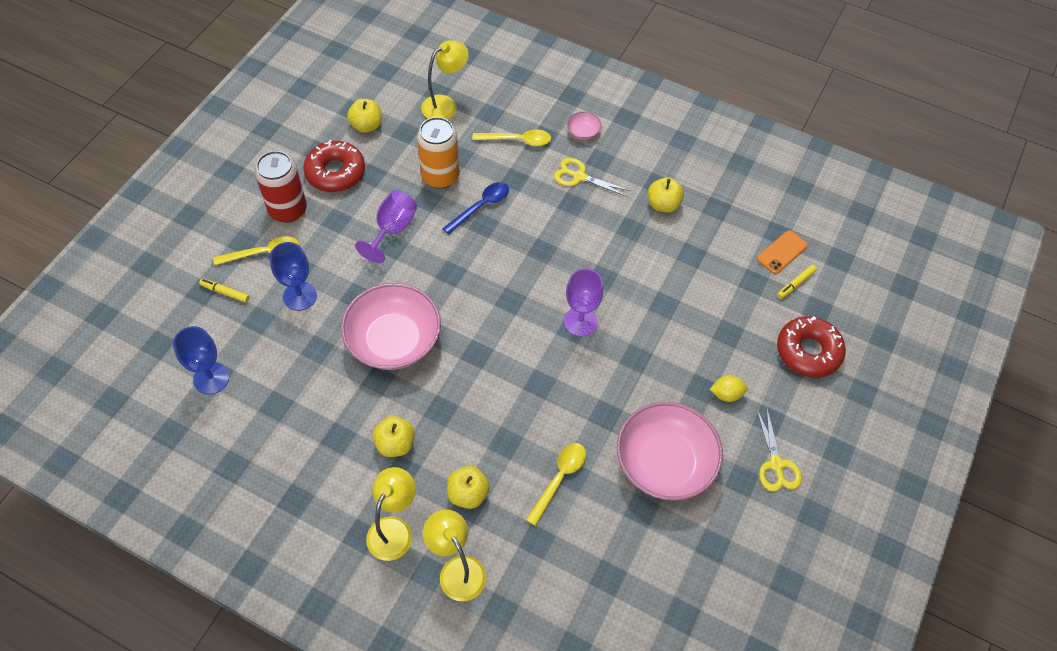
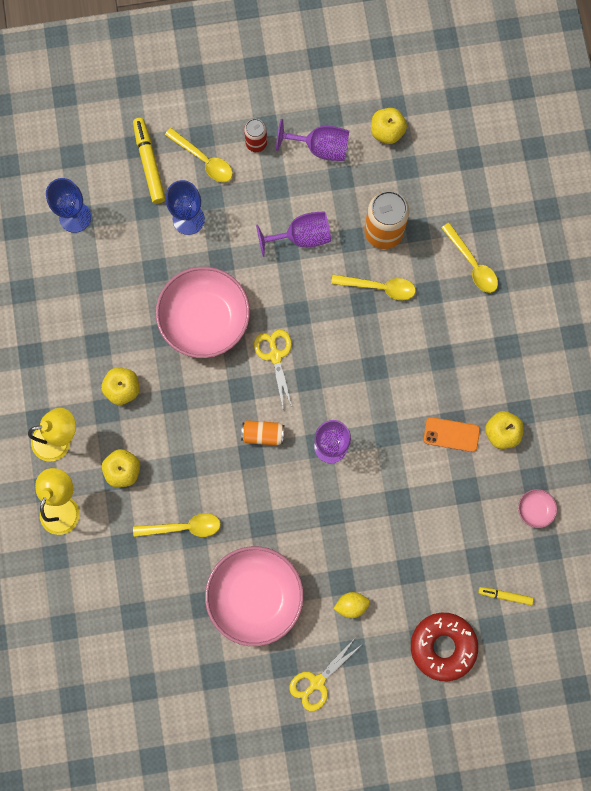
camera: 55 degrees right, 20 degrees up
(225, 292) = (149, 163): yellow marker -> yellow marker, size x1.76
(288, 210) = (256, 143): red can -> red can, size x0.56
(335, 172) = (320, 148): red donut -> purple goblet
(445, 104) = (462, 176): yellow lamp -> none
(481, 207) = (379, 287): blue spoon -> yellow spoon
(529, 363) = (263, 434): none -> orange can
(579, 176) = (475, 343): yellow scissors -> yellow scissors (275, 356)
(583, 132) = (527, 311): pink bowl -> pink bowl (535, 509)
(726, 394) = (351, 605): yellow lemon -> yellow lemon turned 60 degrees counterclockwise
(782, 252) = (529, 564): orange phone -> orange phone (451, 434)

